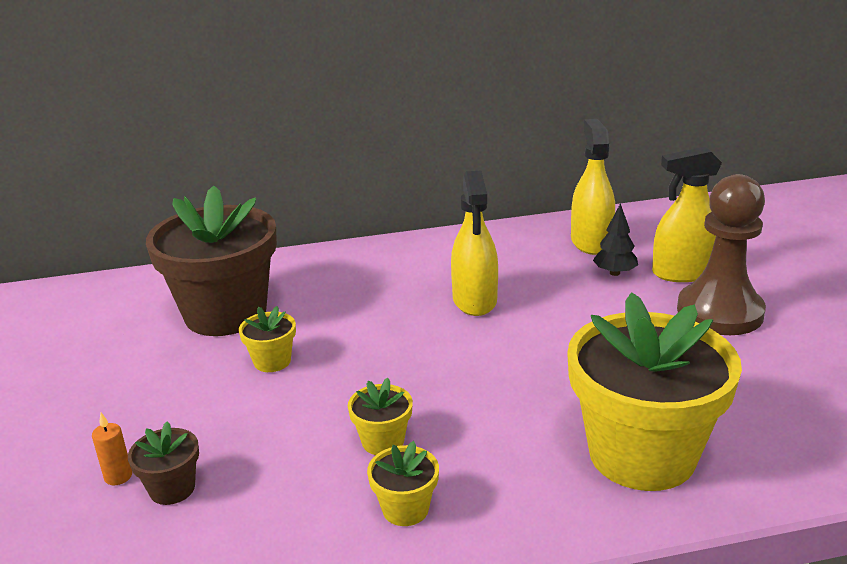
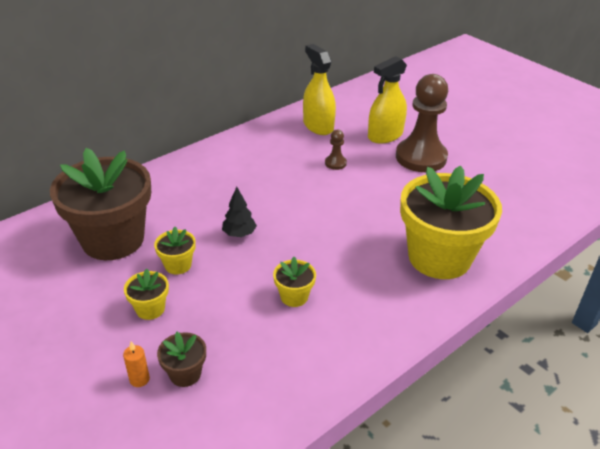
camera: 30 degrees left, 10 degrees up
(405, 509) = (340, 333): yellow flower pot -> yellow flower pot (150, 309)
(474, 300) = (277, 184): yellow spray bottle -> none
(579, 292) = (335, 163): none -> brown pawn
(614, 273) = (347, 145): black tree -> black tree (239, 234)

